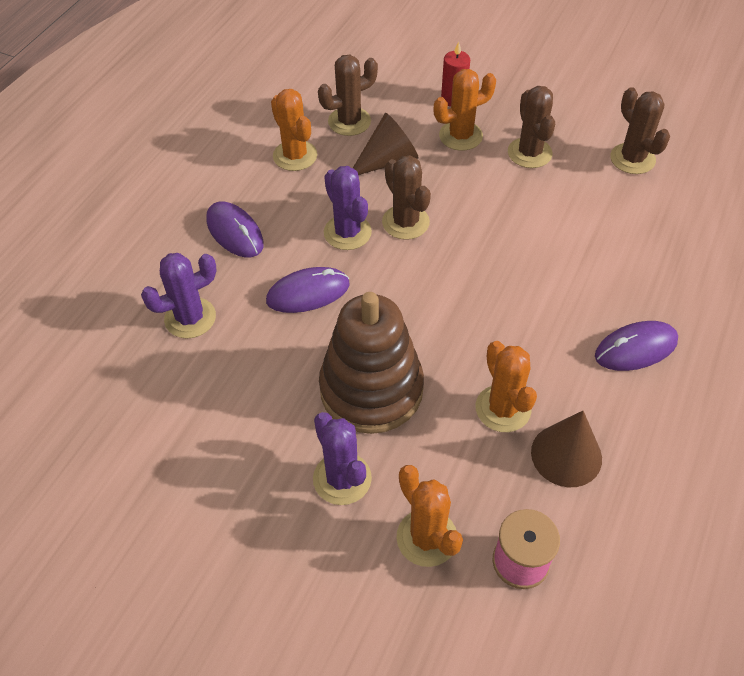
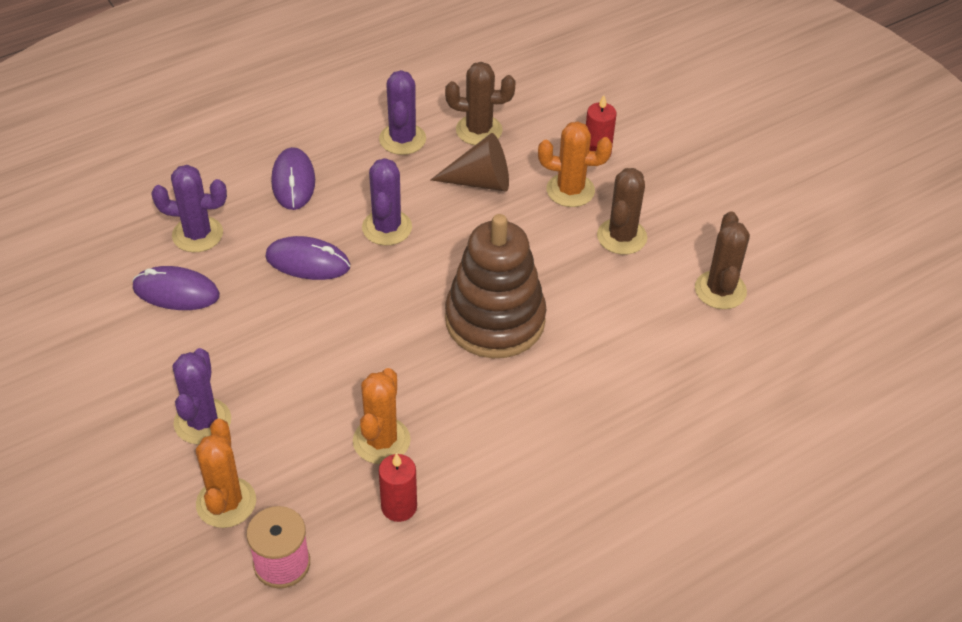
camera: 30 degrees right, 5 degrees down
(295, 156) = (402, 139): orange cactus -> purple cactus
(371, 389) = (288, 366): brown stacking toy -> brown stacking toy (495, 320)
(405, 222) = (446, 243): brown cactus -> none
(566, 455) = (399, 507): brown cone -> red candle
(635, 348) = (548, 457): purple mouse -> purple mouse (176, 292)

